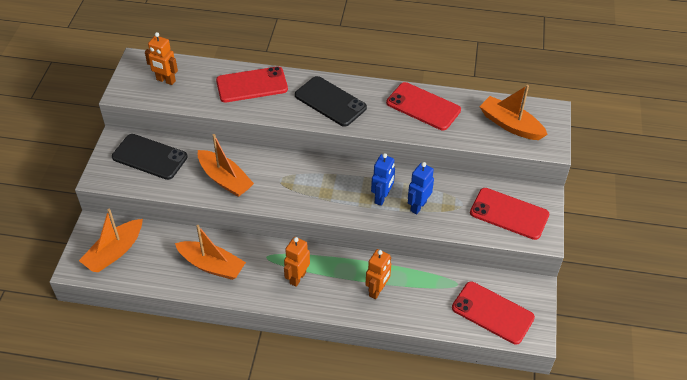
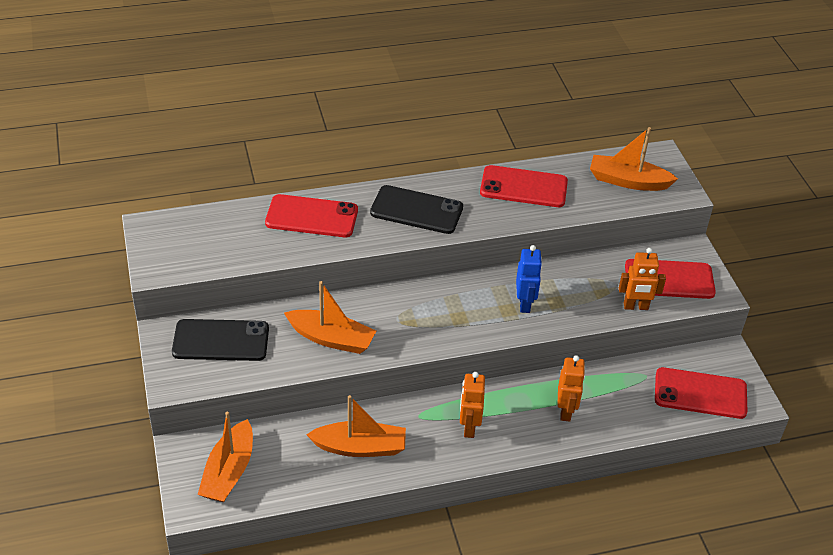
camera: 25 degrees left, 5 degrees down
(165, 80) = (201, 240): orange robot -> orange robot (636, 307)
(252, 85) = (312, 217): red phone -> red phone turned 45 degrees clockwise
(418, 206) = (569, 301): blue robot -> none

